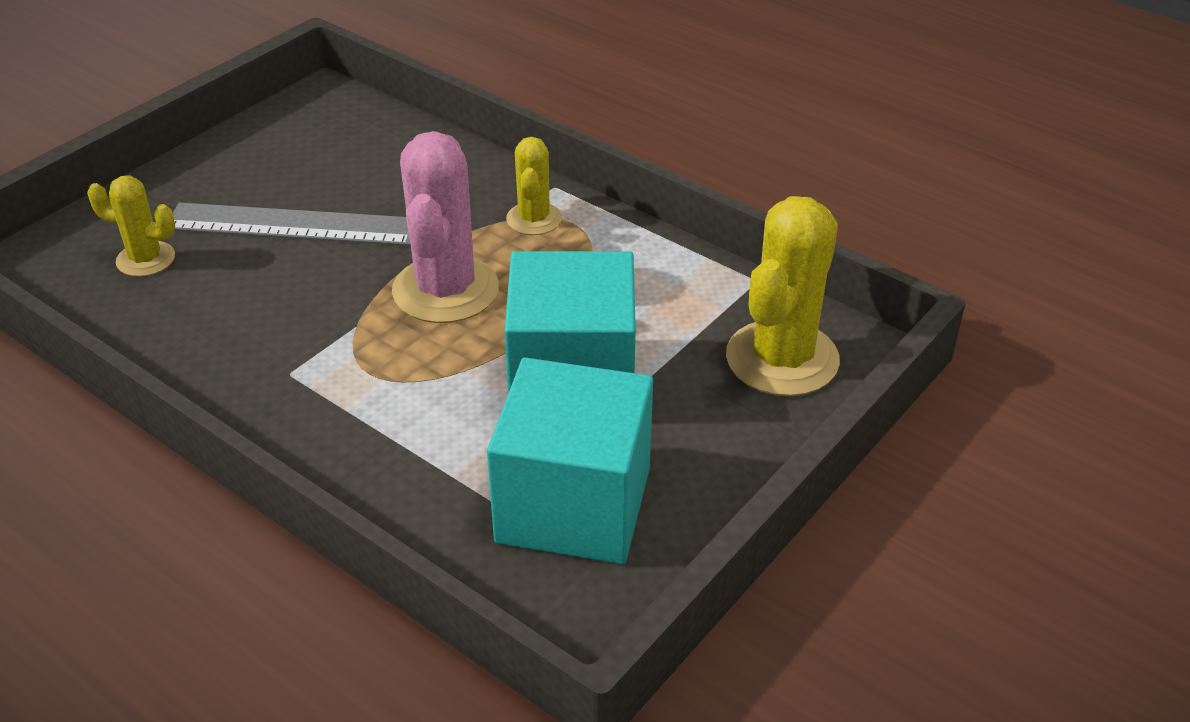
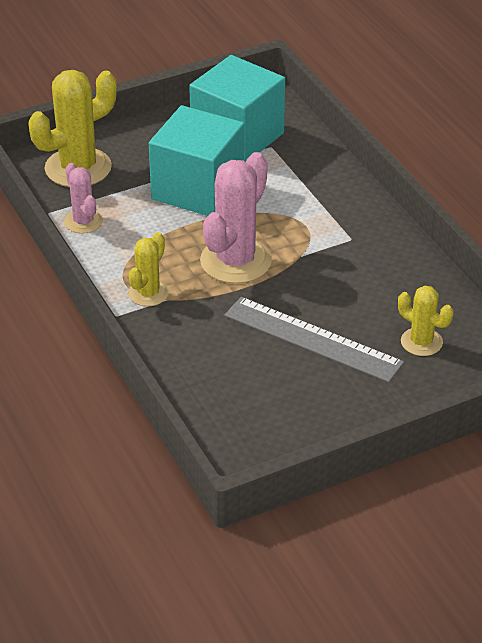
camera: 155 degrees left, 0 degrees up
(696, 281) = (83, 221): none -> pink cactus

